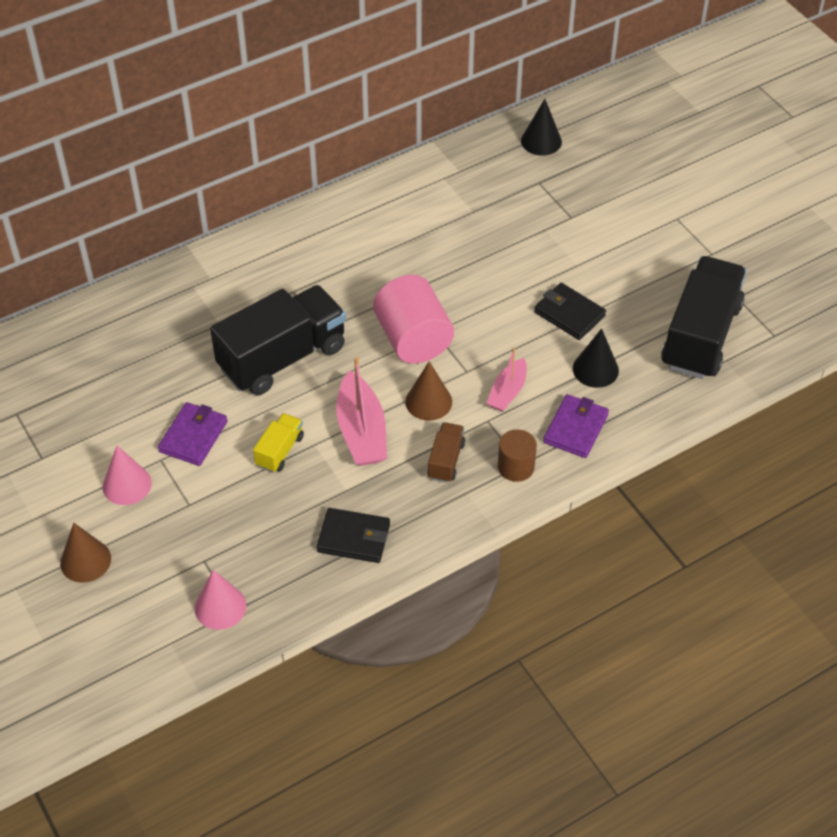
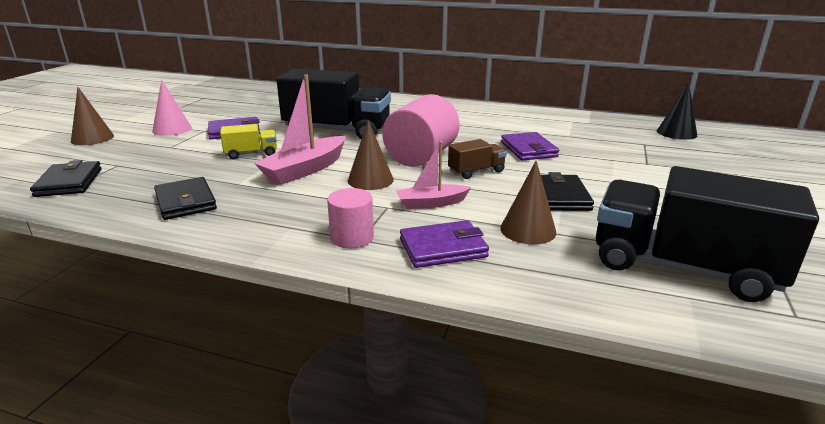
camera: 50 degrees right, 25 degrees down
(220, 607) = (69, 182): pink cone -> black wallet
(446, 460) = (317, 206): brown truck -> brown truck (476, 171)
(473, 261) = (528, 149): none -> purple wallet
(516, 467) = (352, 237): brown cylinder -> pink cylinder
(595, 369) = (528, 230): black cone -> brown cone
(701, 336) = (682, 267): black truck -> black truck turned 135 degrees counterclockwise

